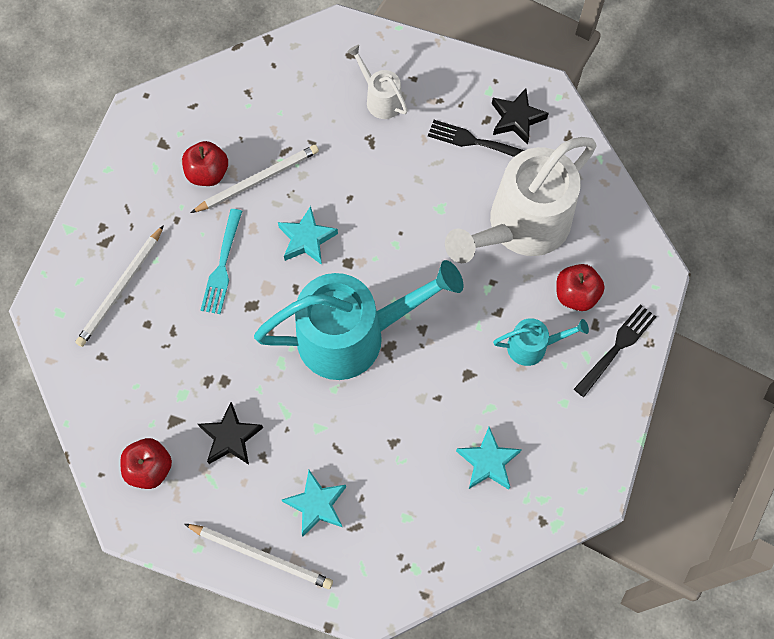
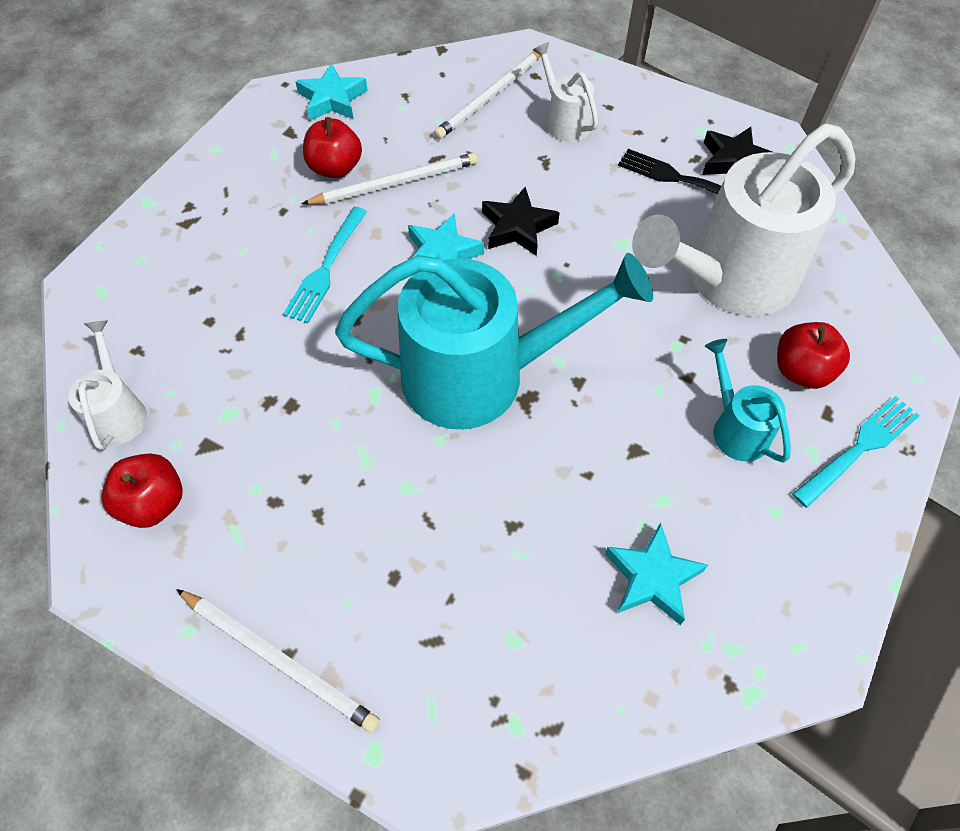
camera: 10 degrees right, 10 degrees down
(104, 406) = (118, 411): none -> white watering can
(121, 288) = (189, 275): white pencil -> white pencil (490, 96)
(230, 437) = (279, 480): black star -> black star (517, 227)
(316, 504) = (380, 596): turquoise star -> turquoise star (332, 99)
(533, 346) = (735, 427): turquoise watering can -> turquoise watering can turned 120 degrees counterclockwise
(617, 347) = (859, 448): black fork -> turquoise fork

